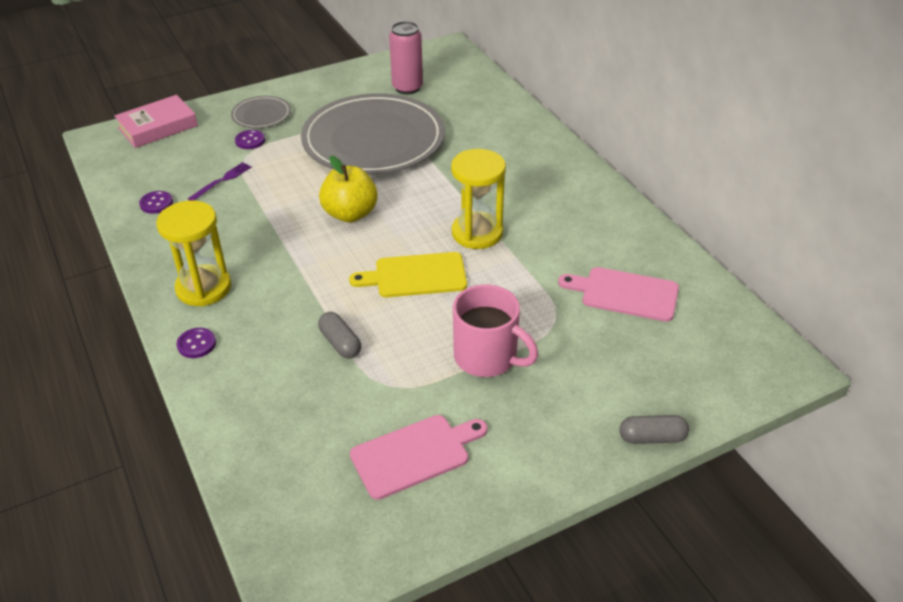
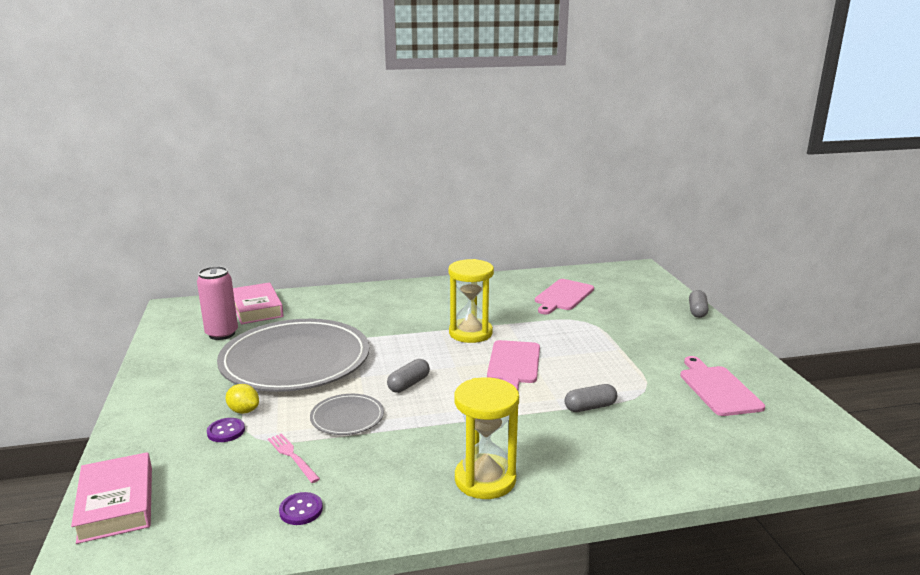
camera: 75 degrees left, 20 degrees down
(196, 344) = (574, 489): purple button -> none
(222, 181) = (292, 456): purple fork -> pink fork
(261, 115) = (178, 420): grey plate -> grey plate (347, 417)
(281, 139) = (244, 411): none -> yellow lemon
(350, 214) = (409, 384): yellow apple -> grey capsule
(415, 276) = (513, 364): yellow cutting board -> pink cutting board
(468, 89) = (257, 308): none -> pink book
(487, 357) = (618, 349): pink mug -> none

